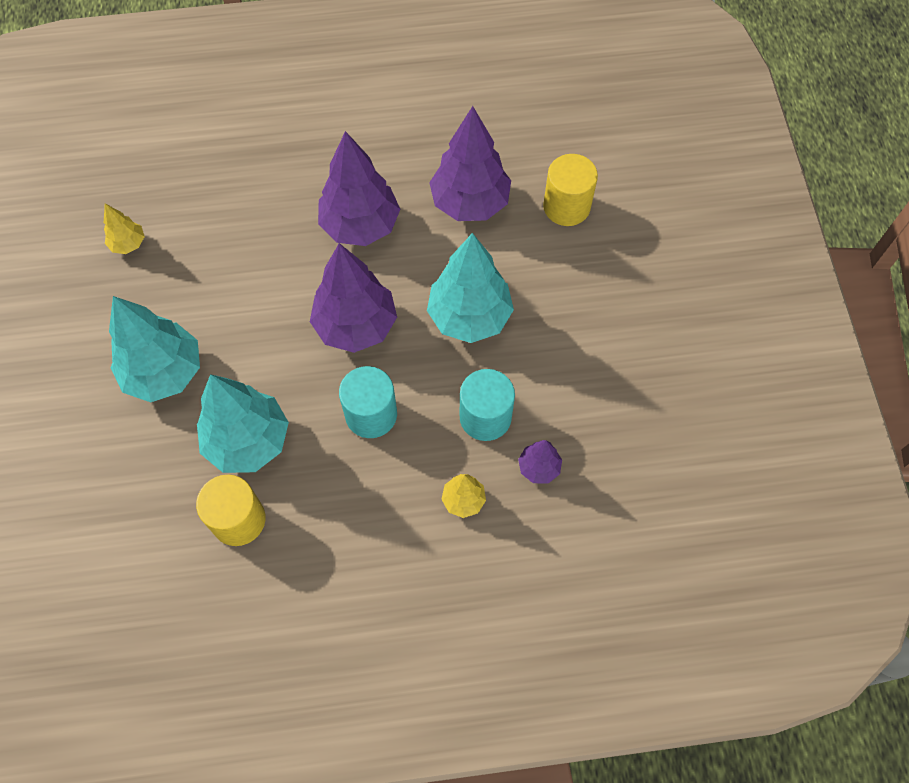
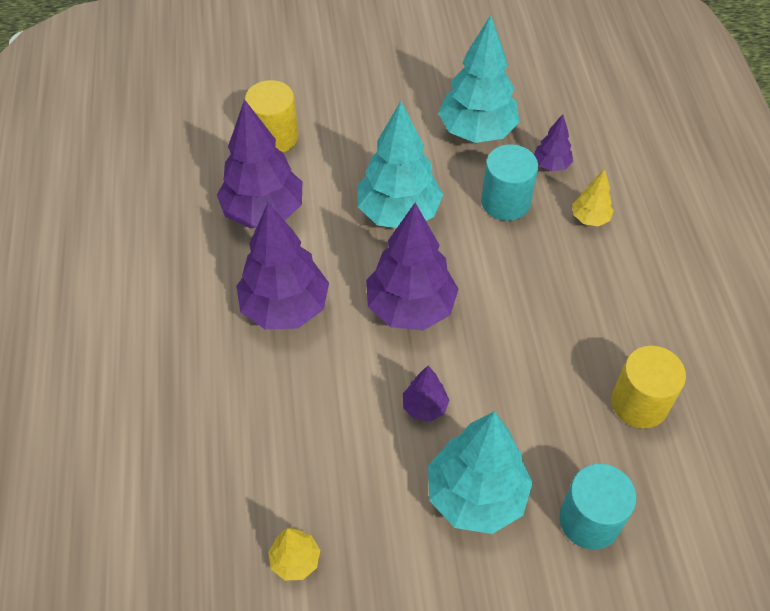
camera: 90 degrees left, 10 degrees down
(248, 441) = (551, 401): turquoise tree -> turquoise tree (476, 131)
(251, 335) = (424, 407): none -> purple tree
(371, 414) = (511, 291): turquoise cylinder -> turquoise cylinder (589, 520)

